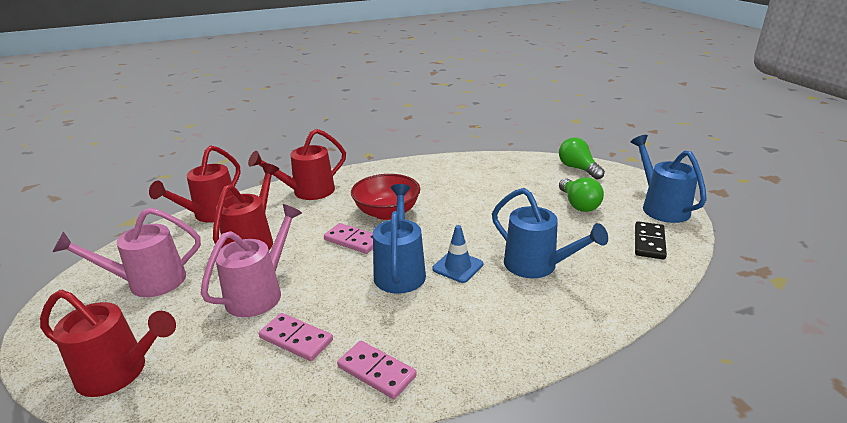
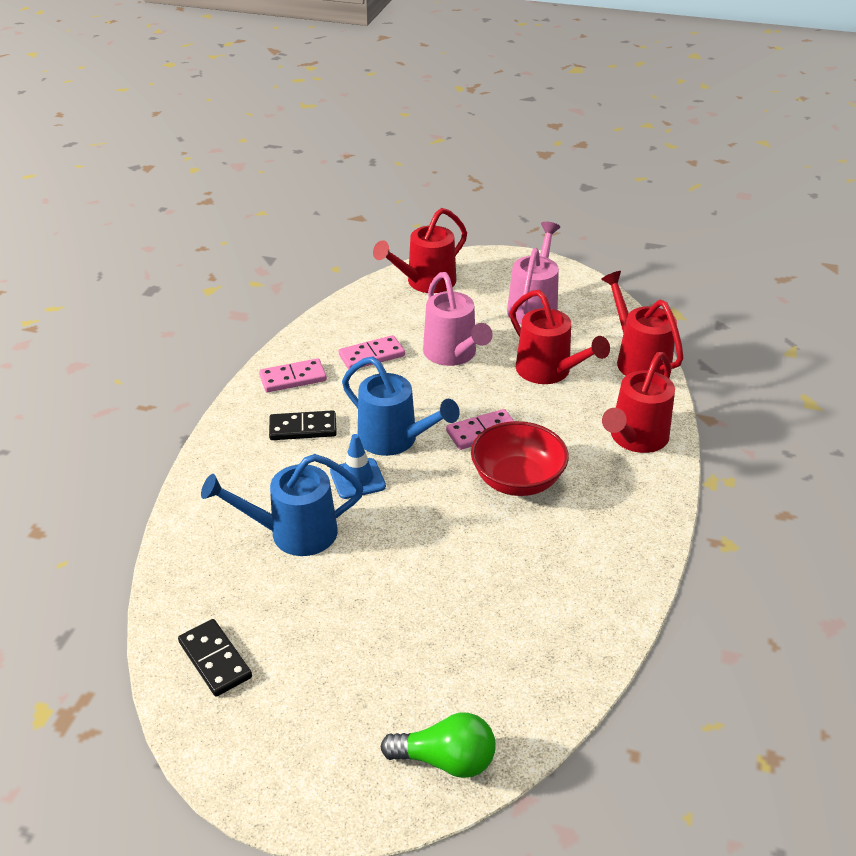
camera: 125 degrees right, 10 degrees up
(307, 192) = (635, 439): red watering can -> red watering can turned 150 degrees counterclockwise
(437, 322) = (303, 428): none -> black domino
(578, 204) = (354, 665): green light bulb -> none
(660, 207) = (252, 754): blue watering can -> none

